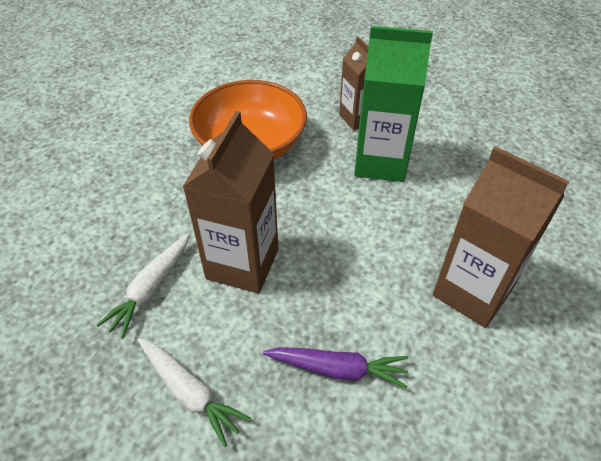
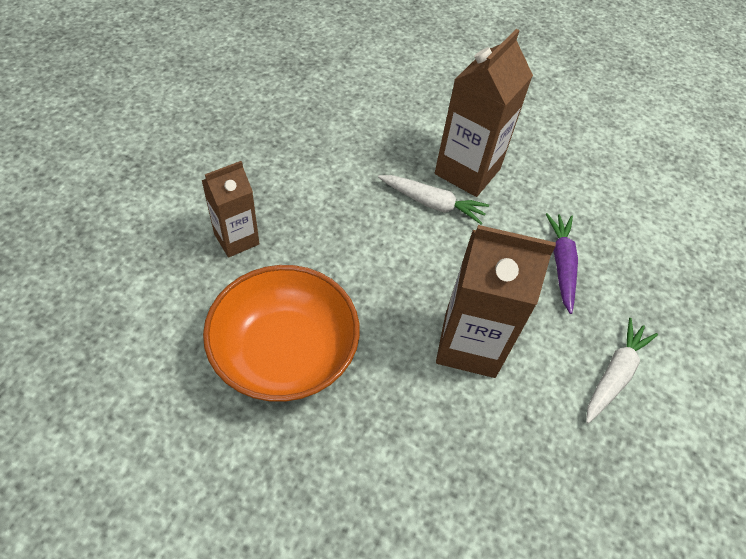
camera: 100 degrees left, 5 degrees up
(150, 289) = (518, 432): white carrot -> white carrot (432, 203)
(380, 162) = (313, 222): green carton -> none

